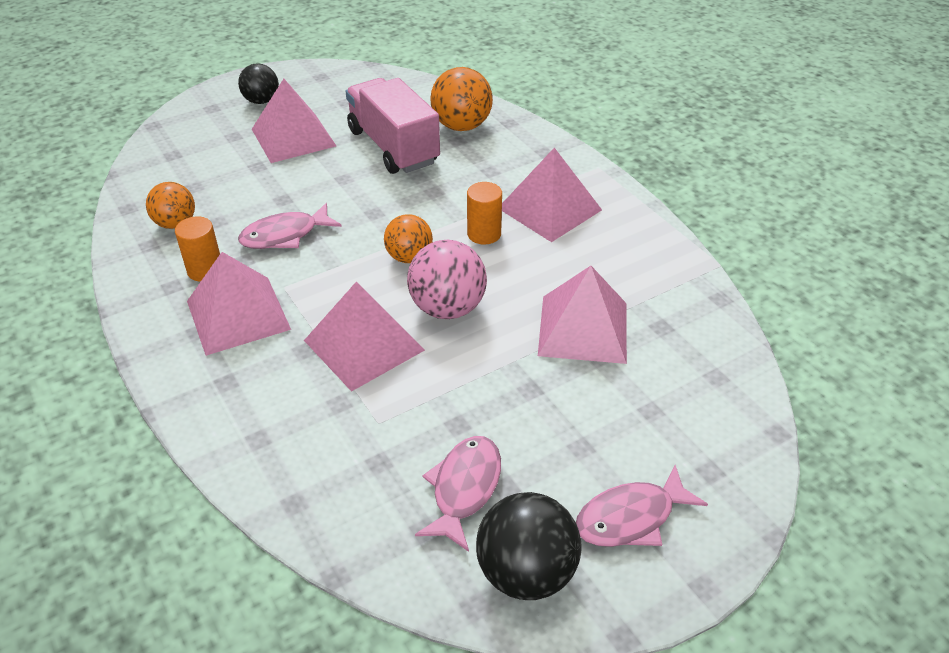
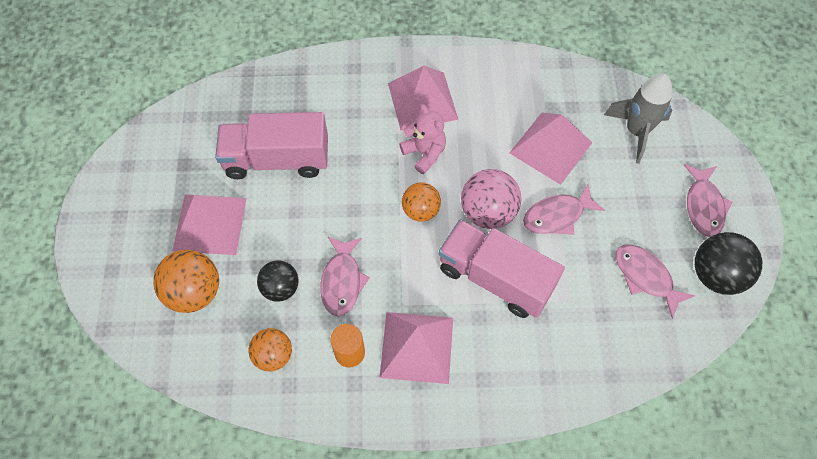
camera: 60 degrees left, 20 degrees up
(261, 101) = (132, 226): black ball -> black ball (281, 288)
(364, 345) = (495, 278): pink pyramid -> pink truck
(461, 126) = (283, 102): orange ball -> orange ball (194, 292)
(484, 234) = (424, 153): orange cylinder -> pink teddy bear
(490, 368) = (557, 216): none -> pink fish
(684, 401) = (636, 131): none -> grey rocket

